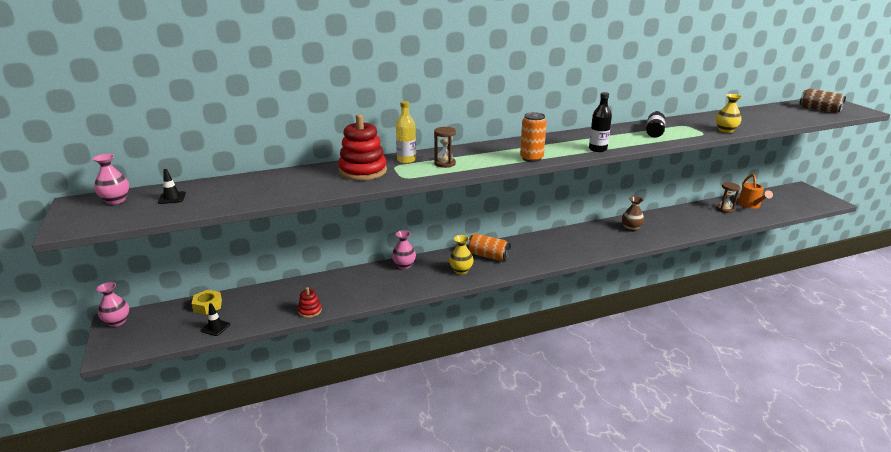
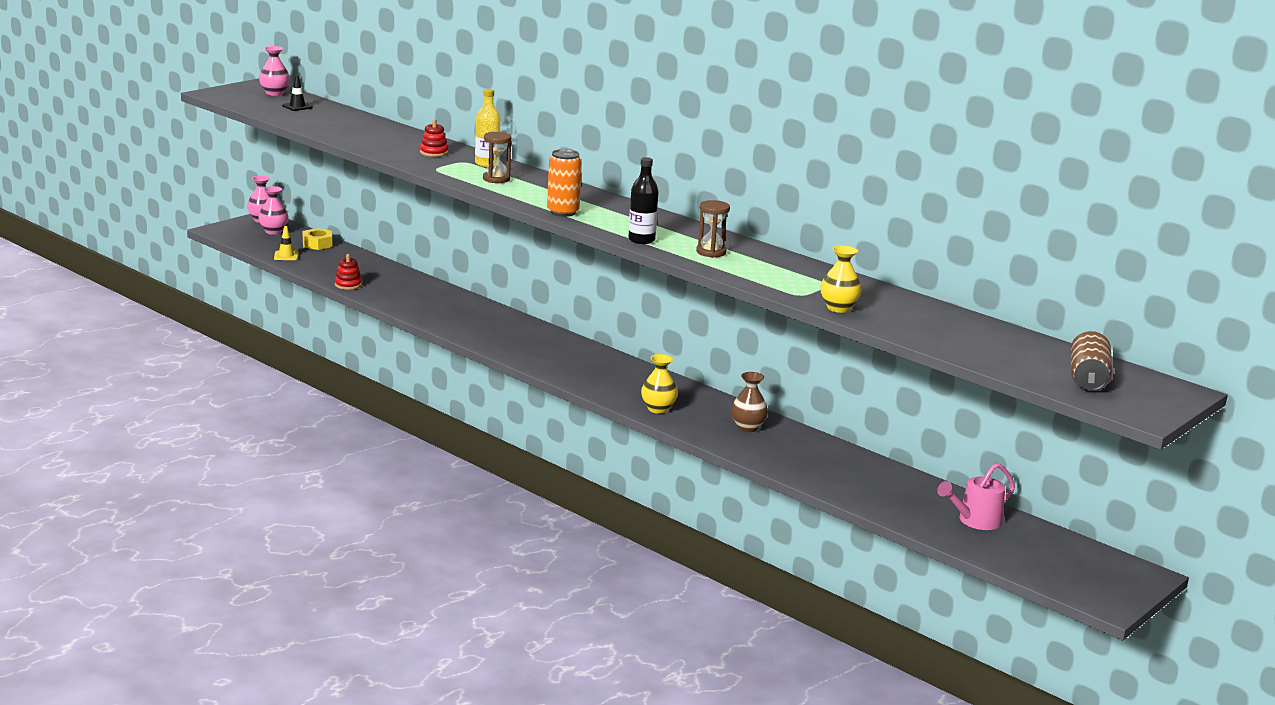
camera: 60 degrees right, 5 degrees down
(215, 327) = (286, 256): black traffic cone -> yellow traffic cone
(363, 171) = (434, 152): red stacking toy -> red stacking toy, size x0.49
(404, 265) = (482, 308): pink vase -> pink vase (273, 231)
(461, 270) = (503, 338): yellow vase -> yellow vase (658, 409)
(488, 256) = (556, 347): orange can -> none
(654, 130) = (770, 267): black bottle -> none
(725, 209) = (923, 498): brown hourglass -> brown hourglass (711, 252)
(750, 205) = (975, 521): orange watering can -> pink watering can

